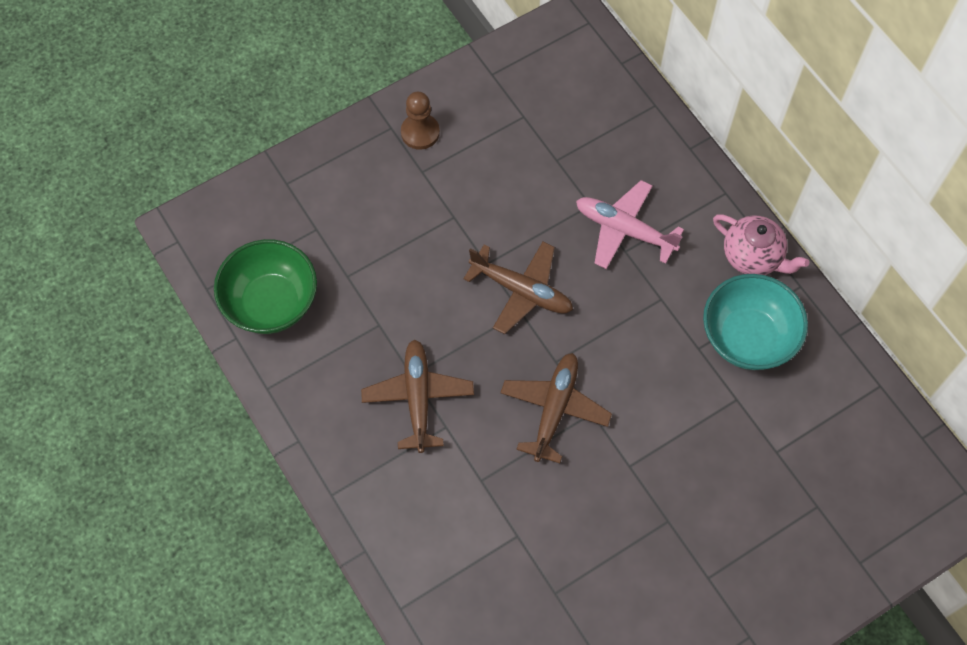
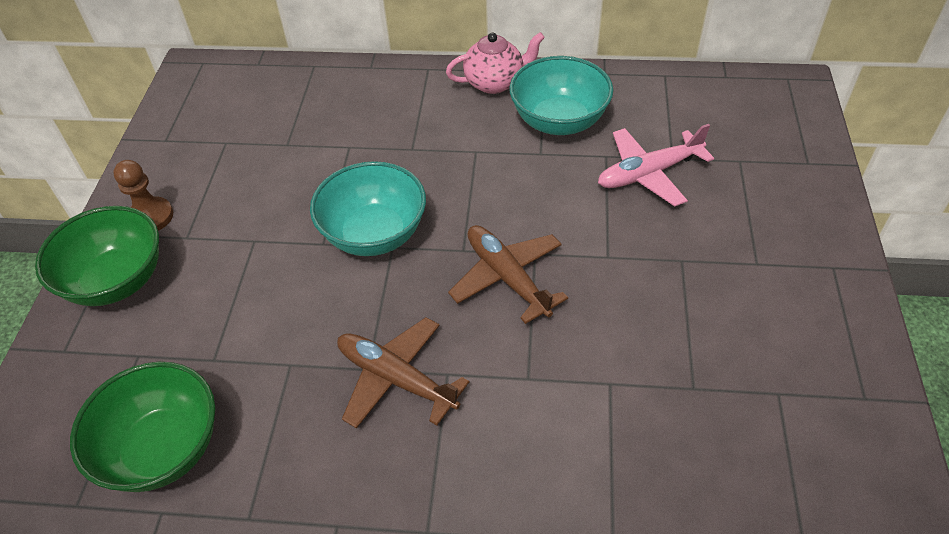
camera: 50 degrees left, 15 degrees down
(356, 163) = (117, 281): none -> green bowl
(522, 291) = (374, 234): brown plane -> turquoise bowl
(624, 230) = (393, 139): pink plane -> pink plane (648, 174)

